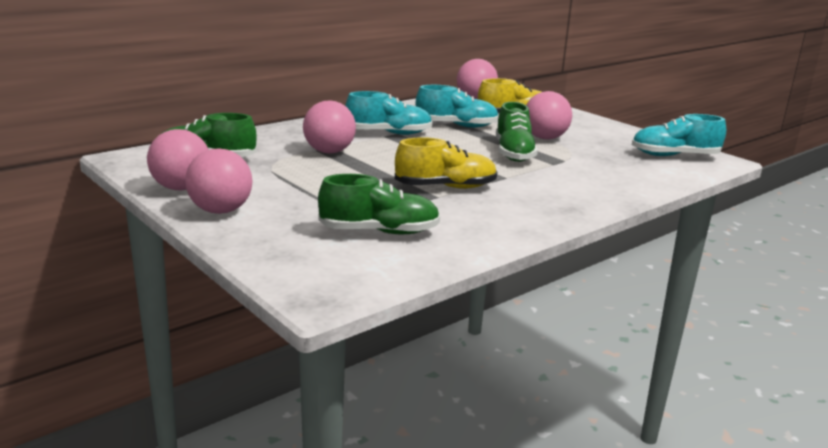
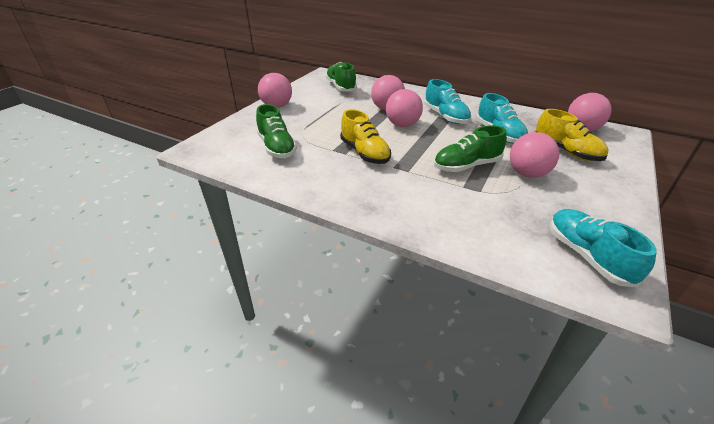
camera: 70 degrees right, 15 degrees up
(181, 188) = (298, 92): pink ball -> pink ball (402, 125)

